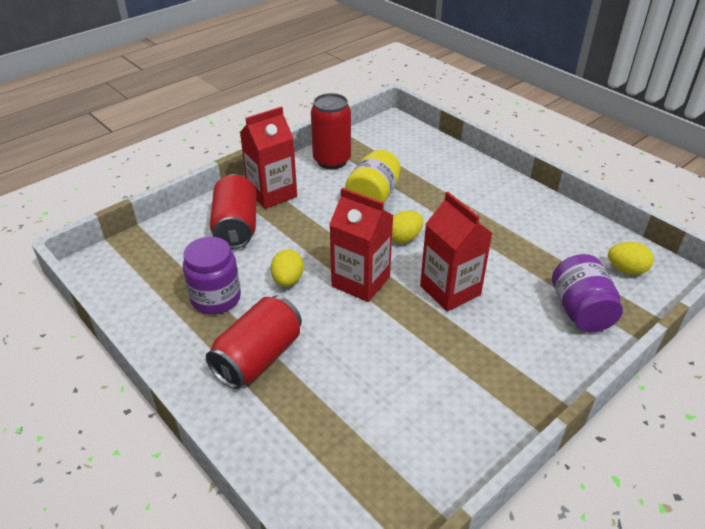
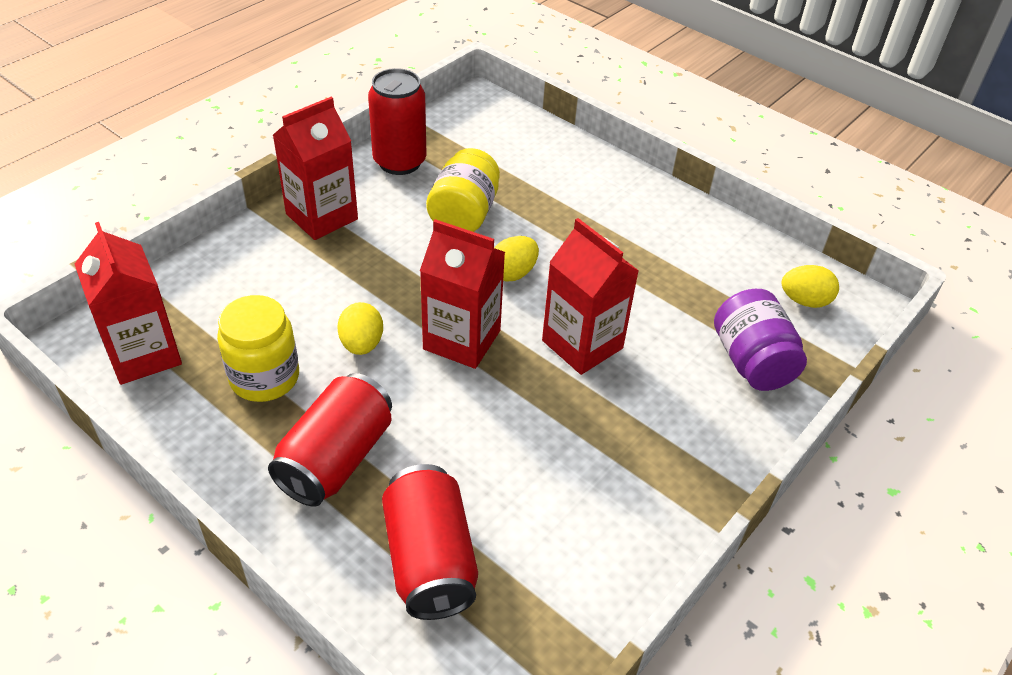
camera: 10 degrees left, 5 degrees up
(135, 277) = (144, 354): none -> red carton
(216, 298) = (264, 377): purple jar -> yellow jar
(236, 227) = (278, 270): red can -> red can (430, 559)

